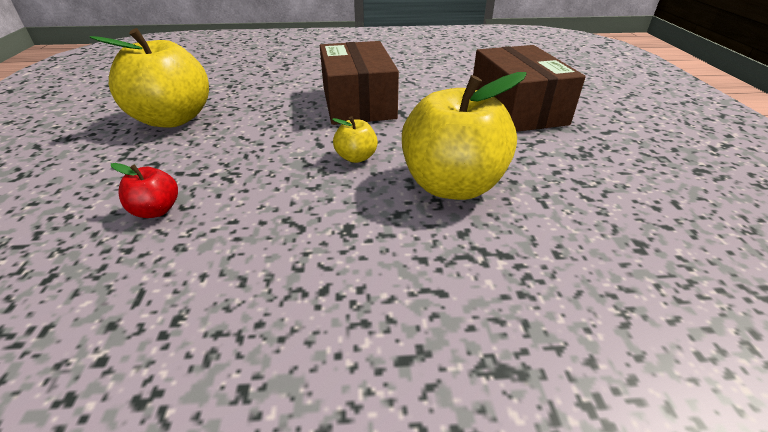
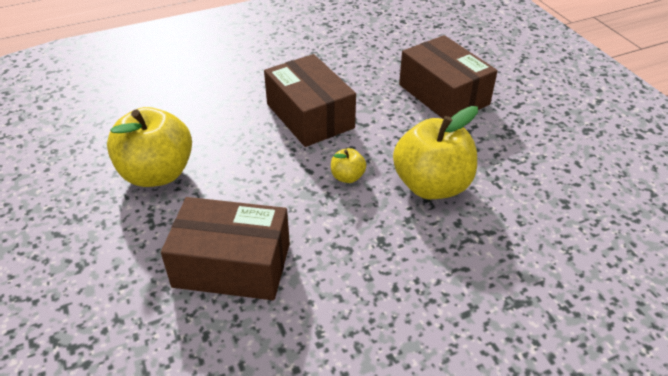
camera: 20 degrees left, 5 degrees up
(156, 210) = (232, 265): red apple -> brown box

